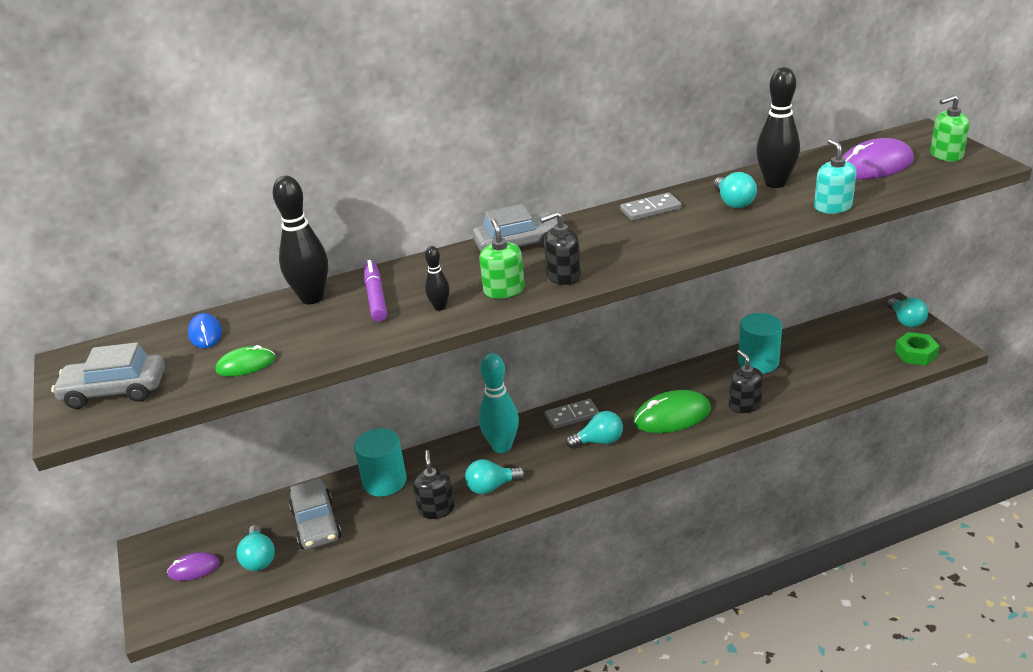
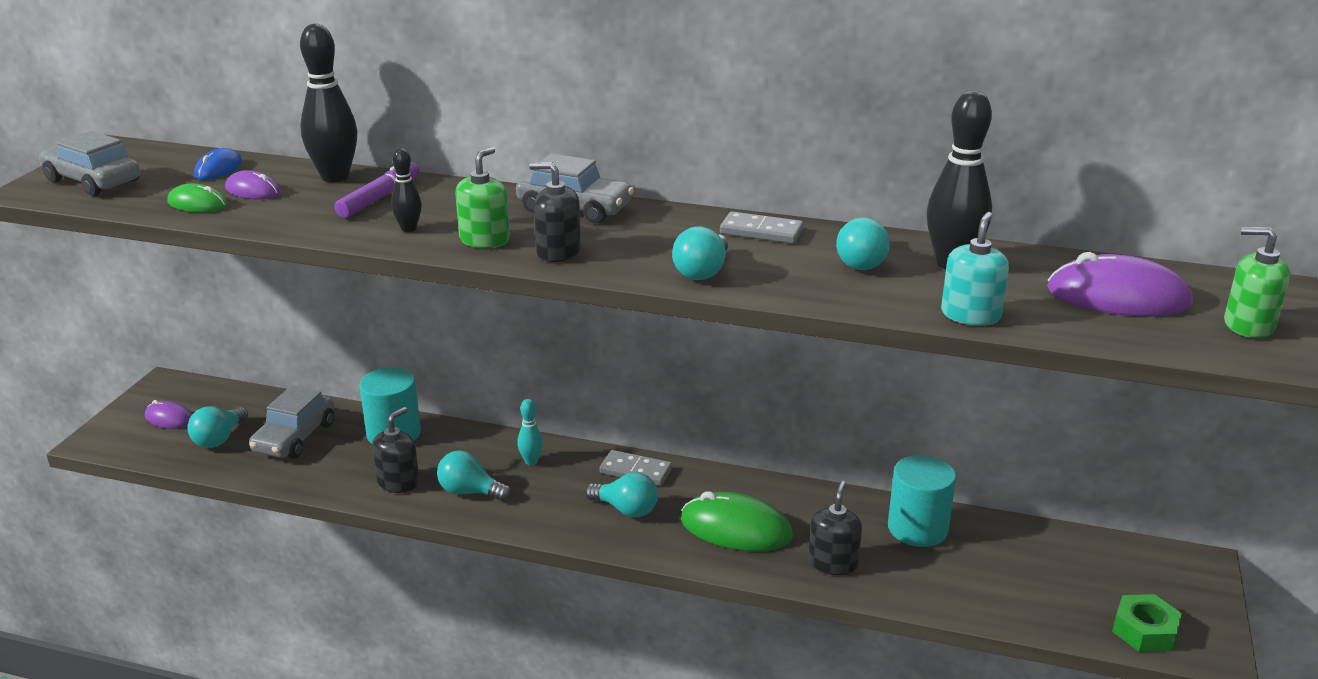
camera: 35 degrees right, 5 degrees down
(269, 335) = (253, 190): none -> purple mouse
(501, 446) = (531, 461): turquoise bowling pin -> turquoise bowling pin, size x0.50
(905, 321) = (1190, 586): turquoise light bulb -> turquoise light bulb (702, 271)

